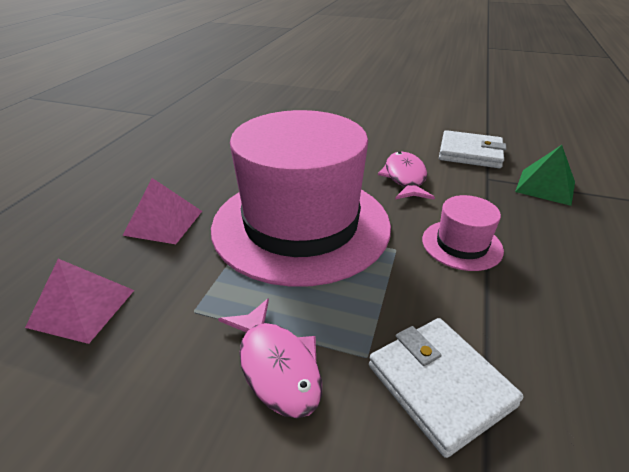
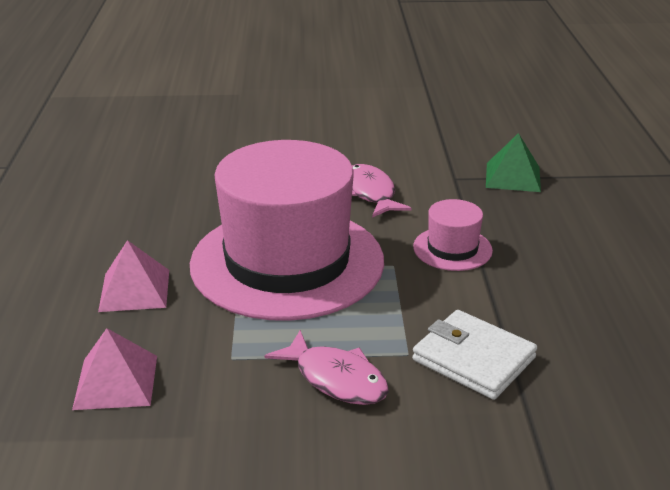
camera: 20 degrees left, 5 degrees down
(470, 153) = (427, 153): white wallet -> none

